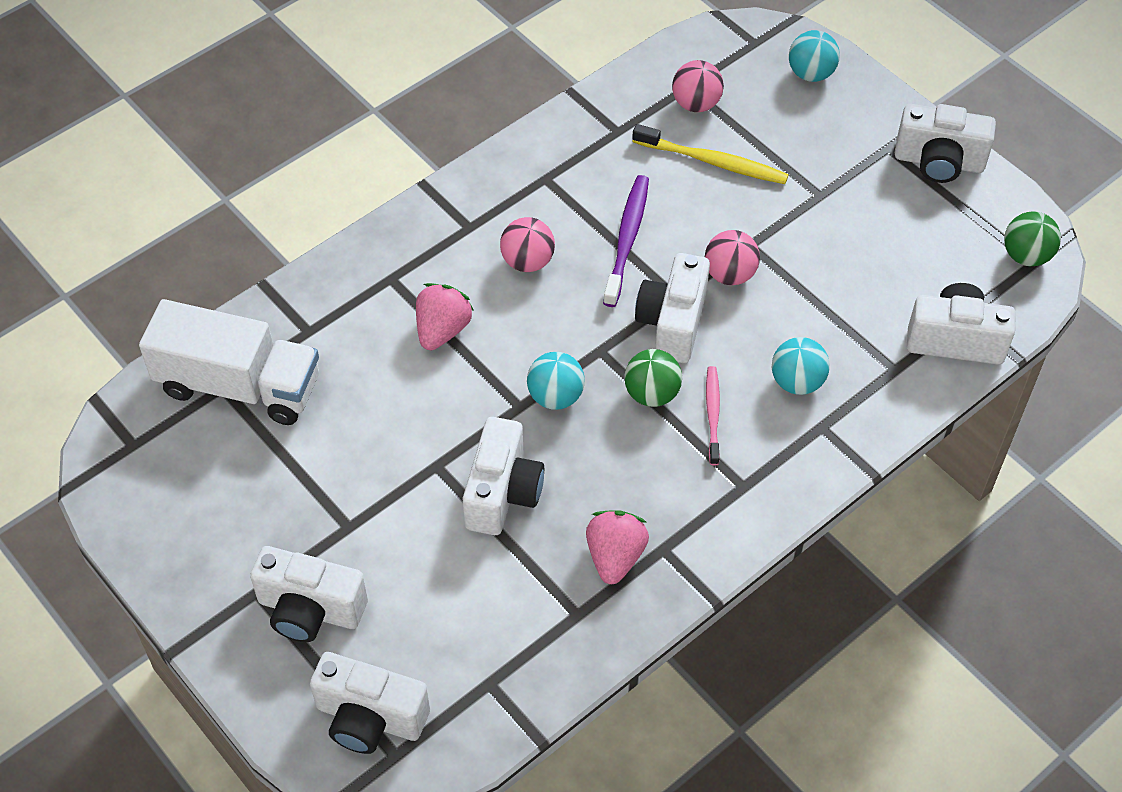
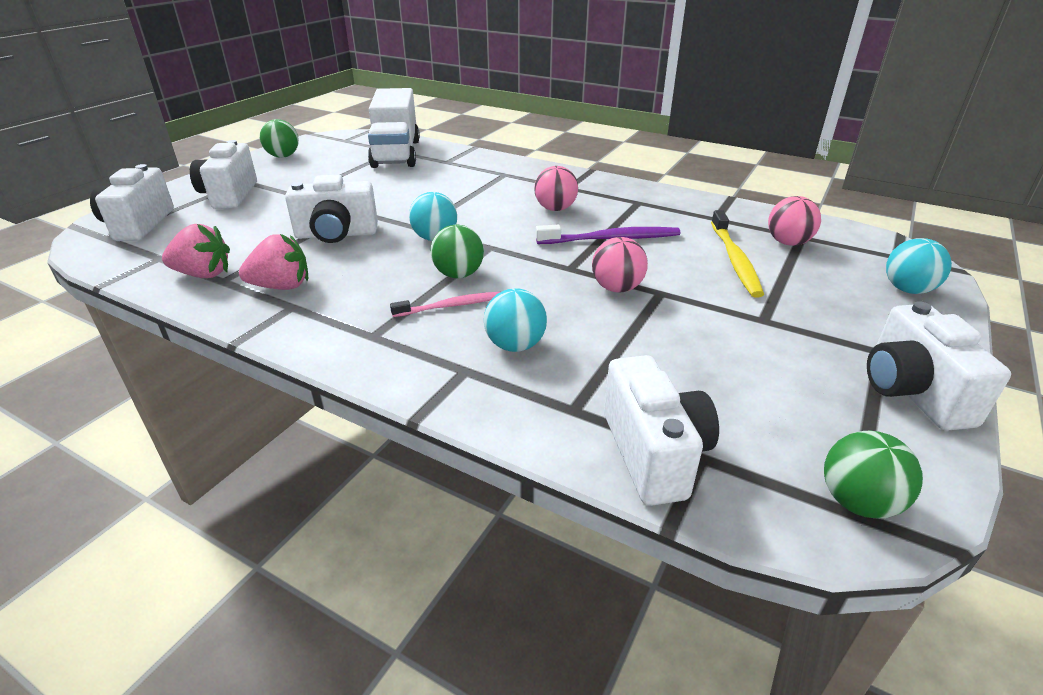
camera: 70 degrees right, 20 degrees down
(169, 536) = (283, 156): none -> green ball
(442, 330) = (472, 194): pink strawberry -> pink strawberry (203, 274)
(672, 323) = (540, 271): white camera -> none

